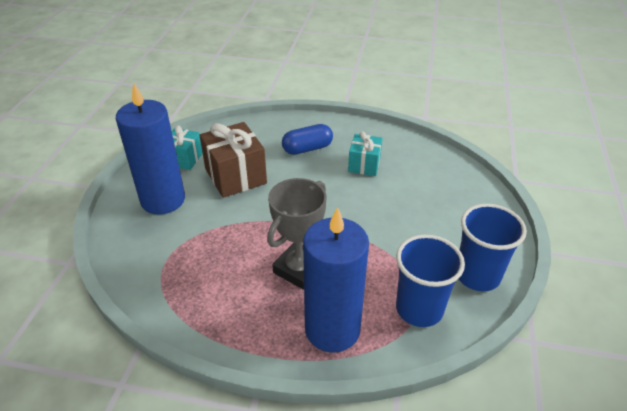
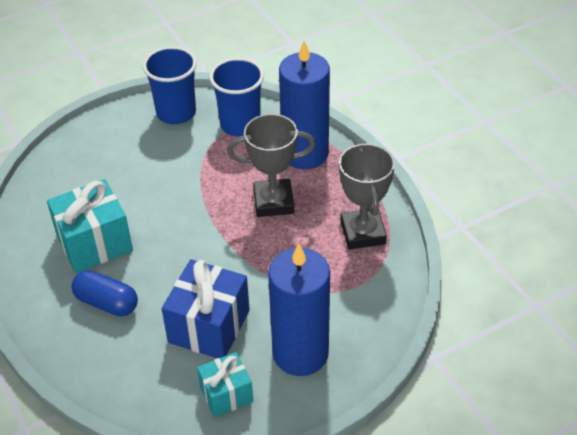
camera: 130 degrees left, 5 degrees up
(202, 300) = (363, 233): none -> grey trophy
(235, 176) = (209, 326): brown gift -> blue gift
(364, 165) = (94, 243): turquoise gift -> turquoise gift, size x1.64

